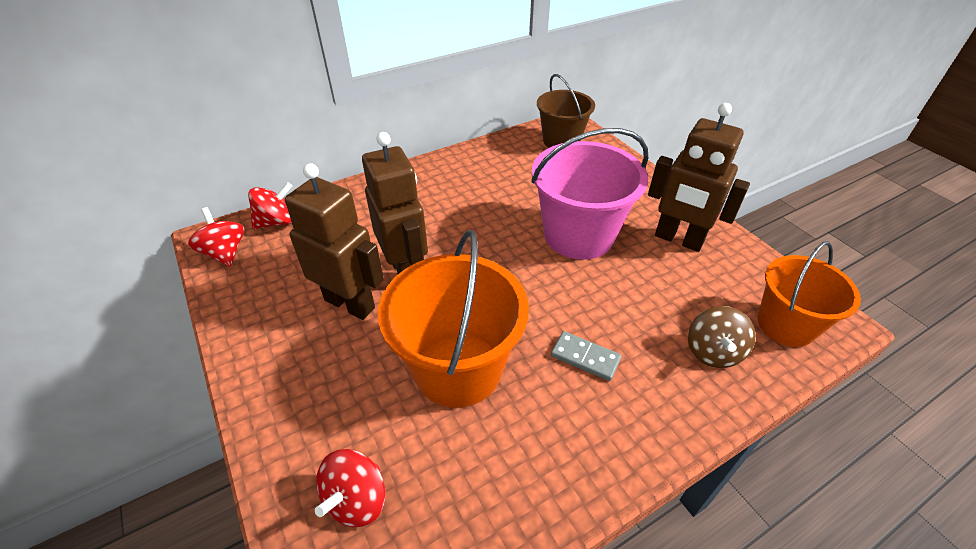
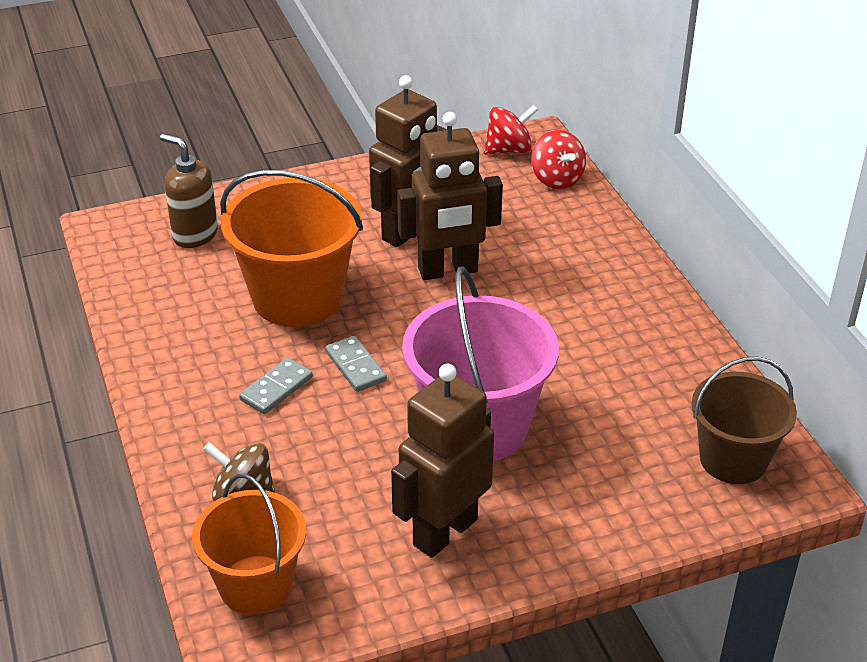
camera: 100 degrees right, 5 degrees down
(356, 499) = (195, 235): red spinning top -> brown soap dispenser
(540, 309) = (355, 366): none -> grey domino

